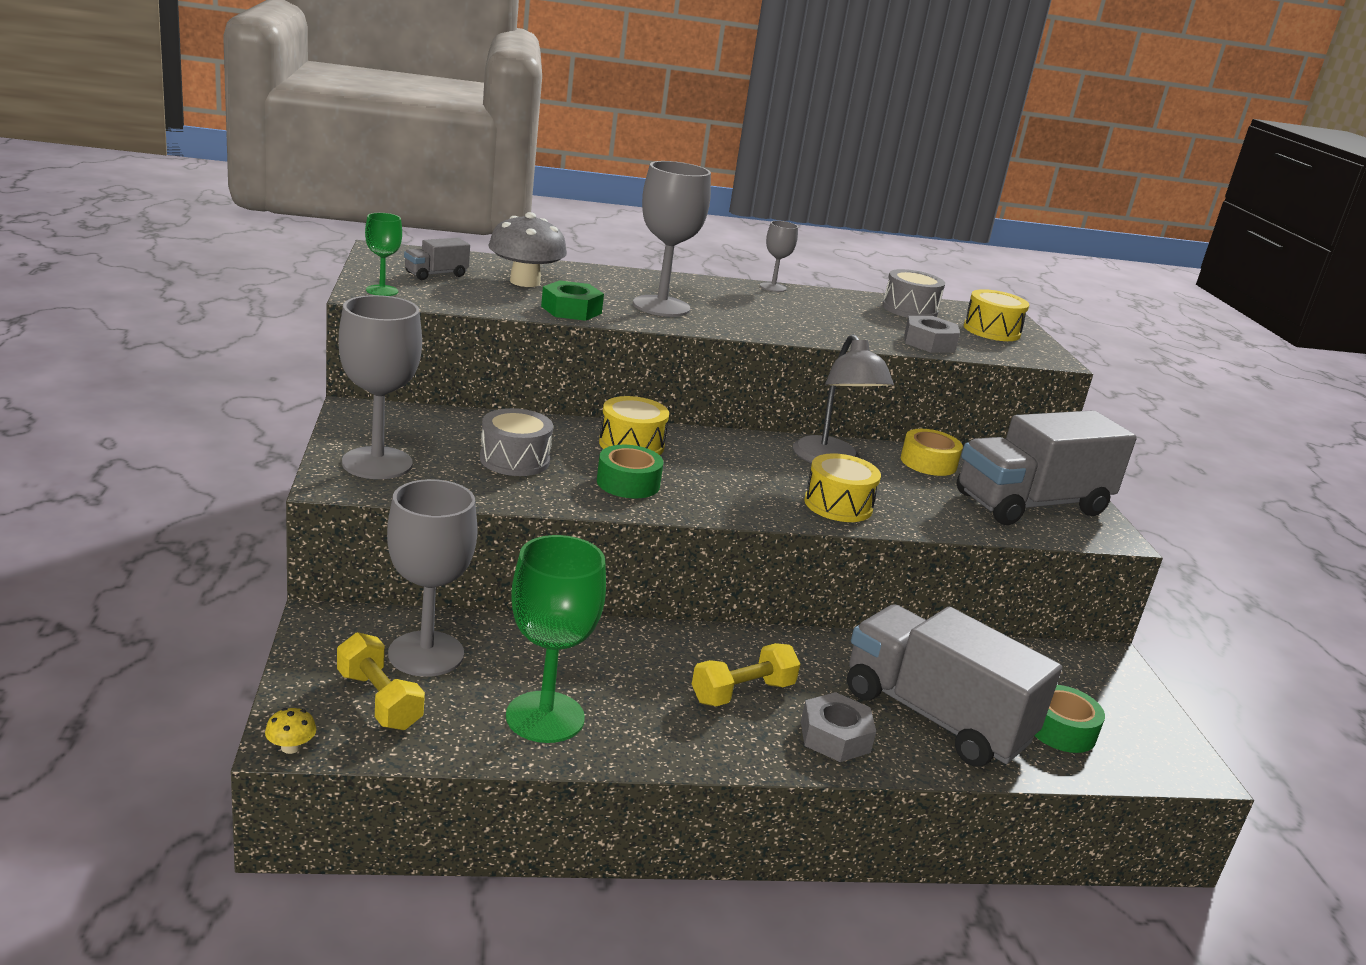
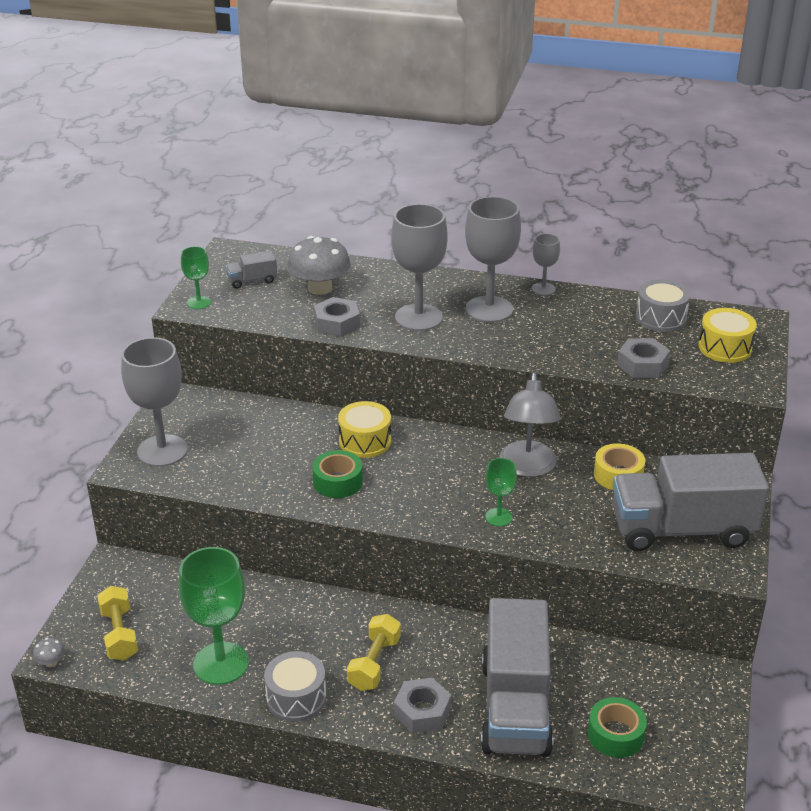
camera: 25 degrees right, 10 degrees up
(291, 747) = (51, 662): yellow mushroom -> grey mushroom
(426, 654) = (166, 600): grey goblet -> grey goblet (489, 309)
(514, 460) = (263, 453): grey drum -> grey drum (296, 698)
(571, 310) = (337, 323): green nut -> grey nut
(742, 692) = (374, 663): yellow dumbbell -> yellow dumbbell turned 60 degrees counterclockwise
(838, 505) = (498, 517): yellow drum -> green goblet
(935, 716) = (515, 707): grey truck -> grey truck turned 150 degrees counterclockwise

